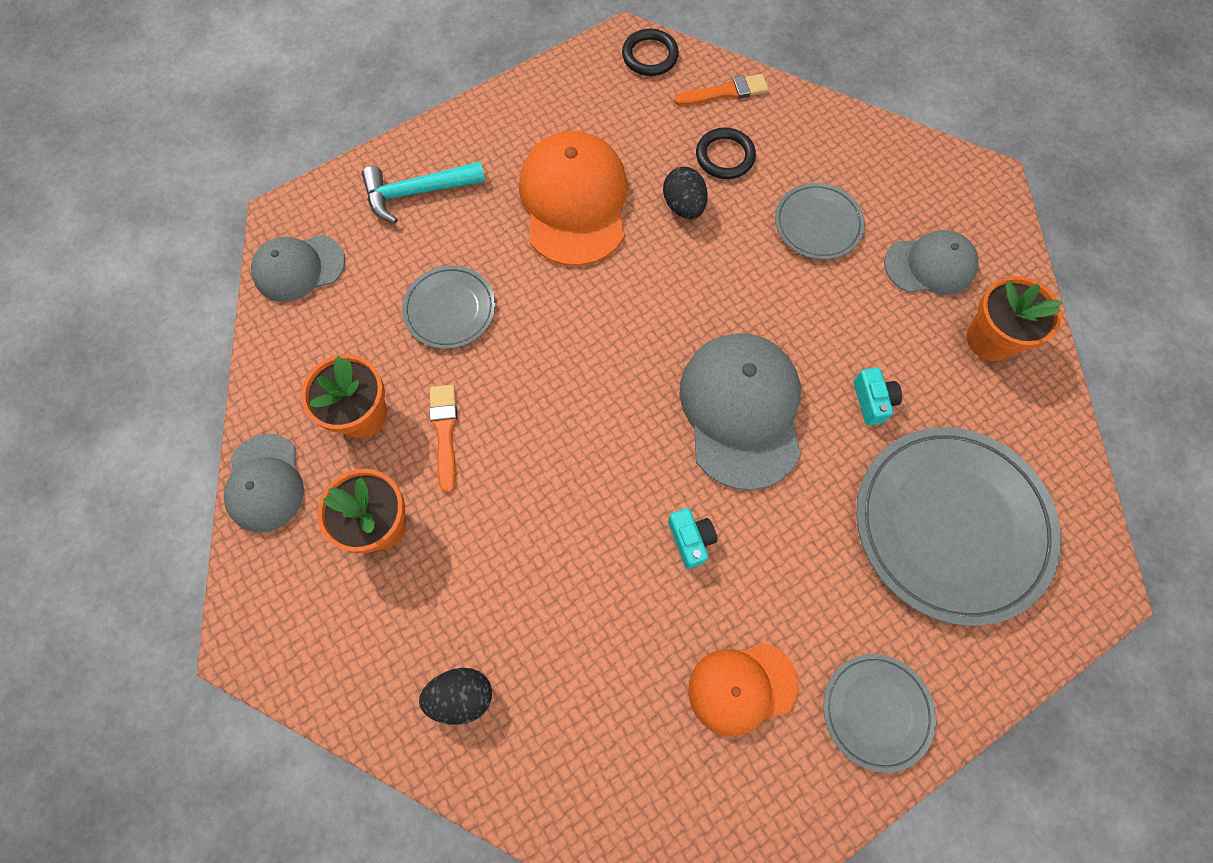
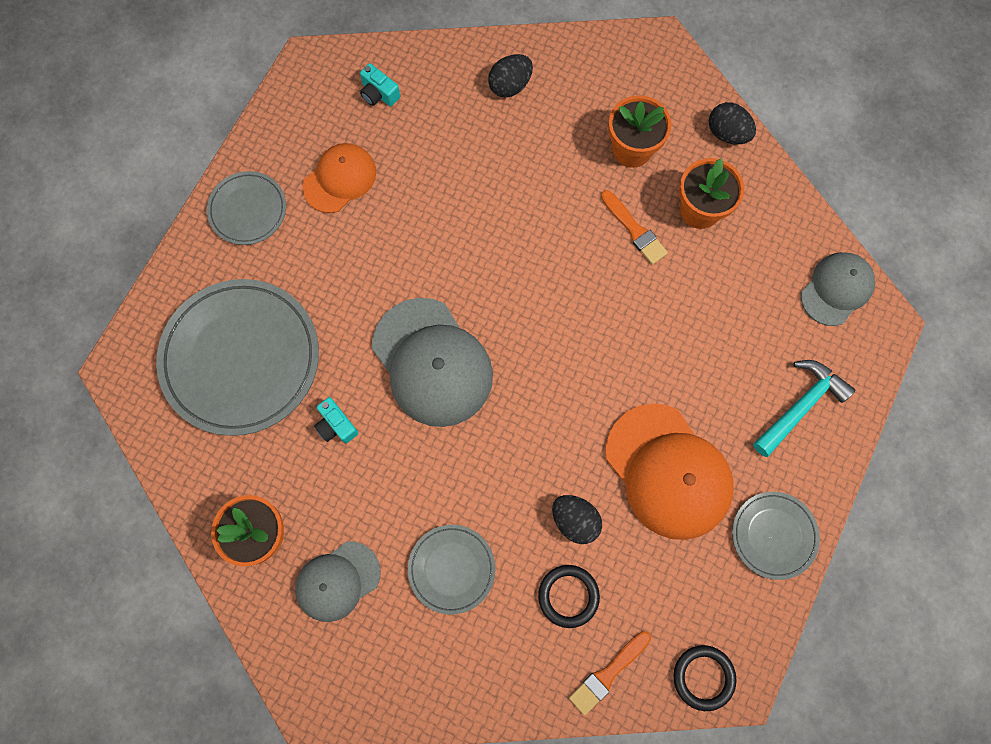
camera: 150 degrees right, 5 degrees up
(265, 483) = (727, 133): grey cap -> black egg
(450, 309) = (698, 320): grey plate -> grey plate (773, 535)
(690, 540) = (420, 250): turquoise camera -> turquoise camera (379, 94)

